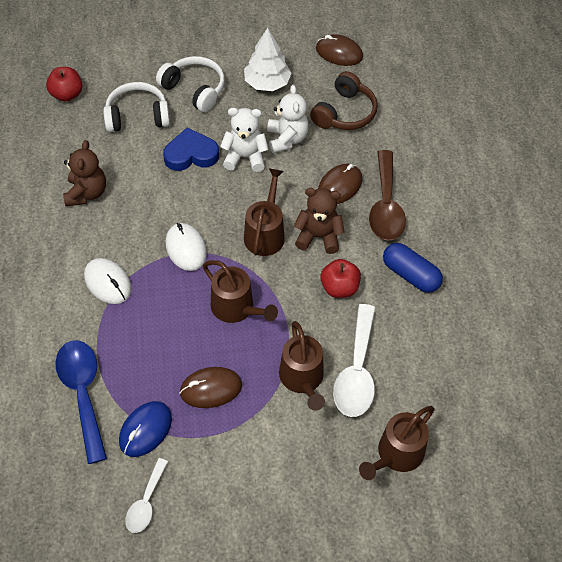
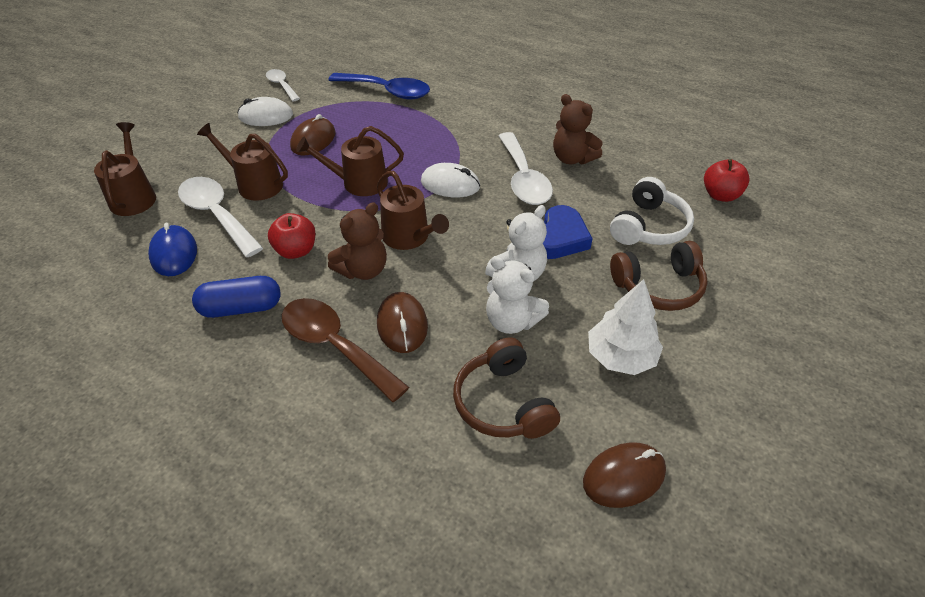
camera: 130 degrees right, 10 degrees down
(108, 282) = (465, 134): white mouse -> white mouse (266, 116)
(140, 208) = (523, 179): none -> white spoon
(145, 430) = (326, 103): blue mouse -> blue mouse (174, 253)
(194, 89) = (658, 287): white headphones -> brown headphones

